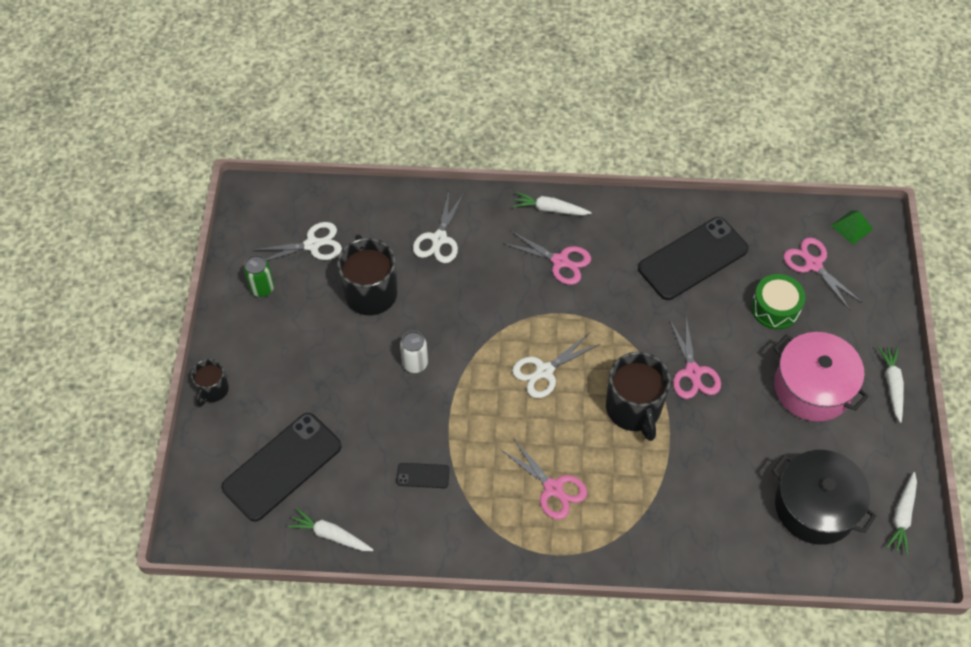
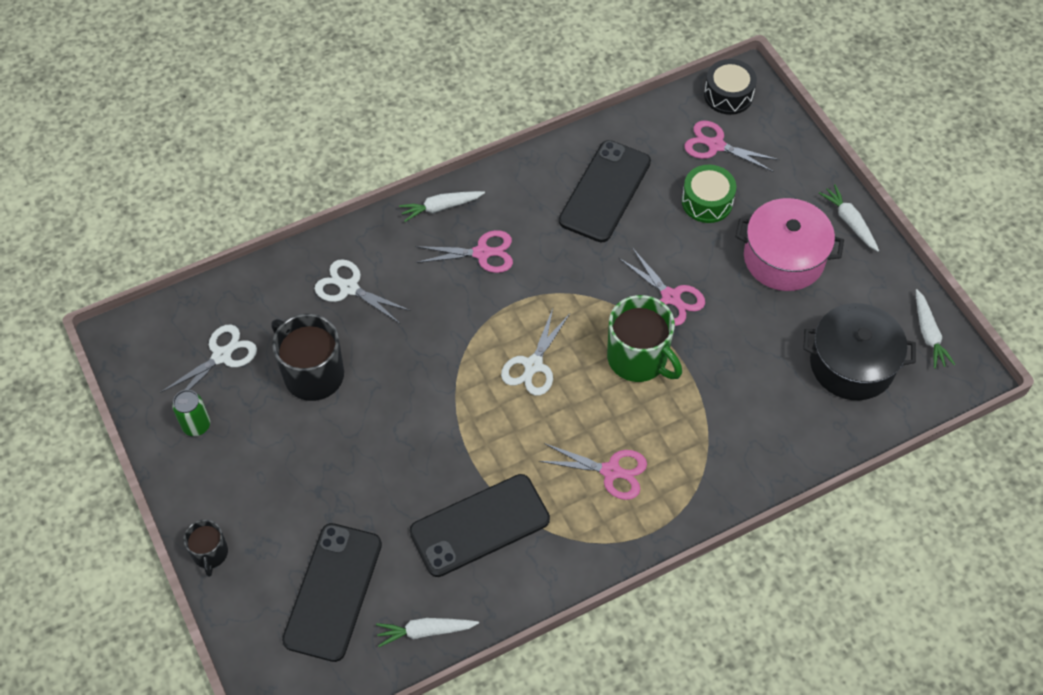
camera: 30 degrees left, 0 degrees up
(415, 363) = (403, 421): white can -> none
(423, 475) = (479, 525): black phone -> black phone, size x2.31
(439, 239) = (349, 288): white scissors -> white scissors turned 135 degrees clockwise
(634, 409) = (638, 358): black mug -> green mug
(851, 227) = (728, 95): green pyramid -> black drum

